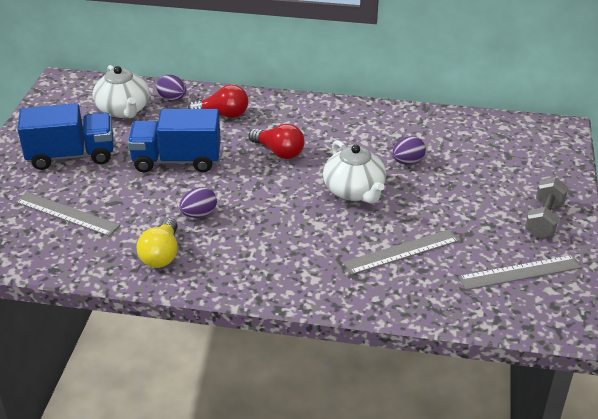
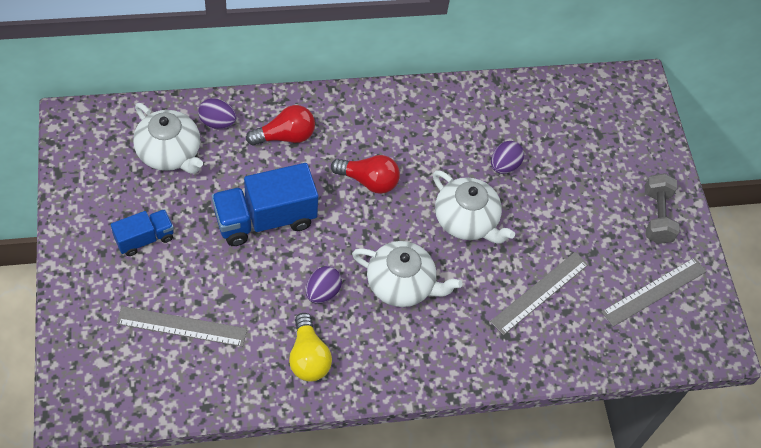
camera: 25 degrees left, 20 degrees up
(71, 155) = (144, 238): blue truck -> blue truck, size x0.57
(272, 222) = (401, 284): none -> white teapot

